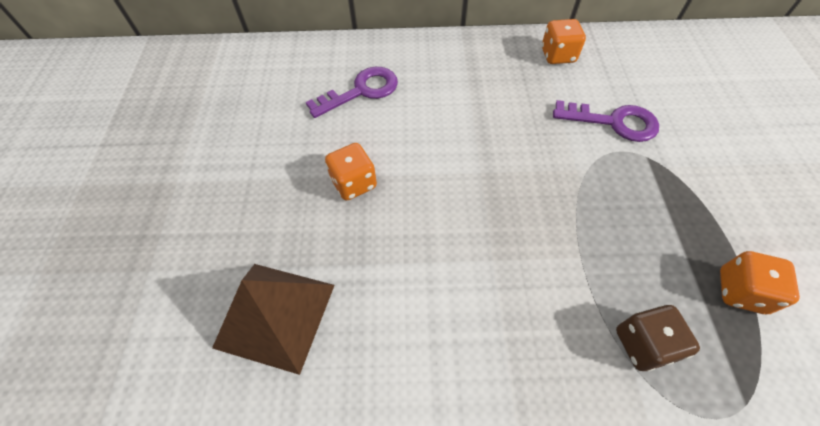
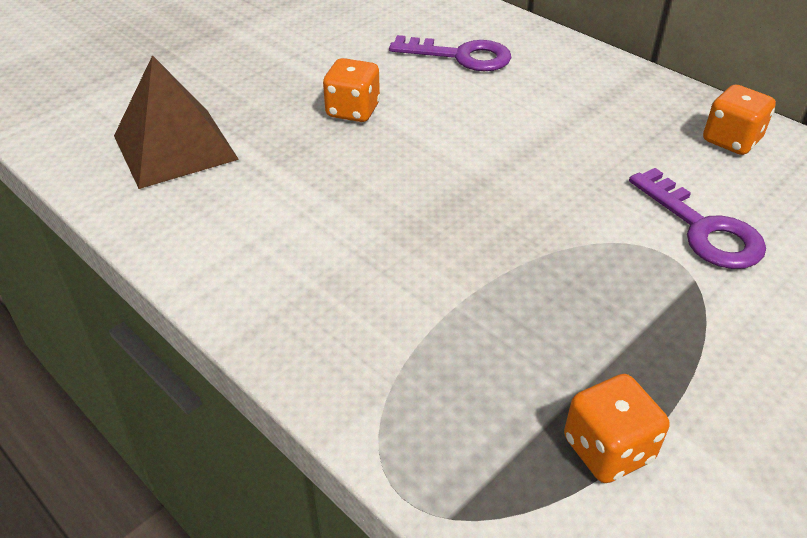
camera: 45 degrees right, 15 degrees down
(643, 344) = (422, 390): brown dice -> none

